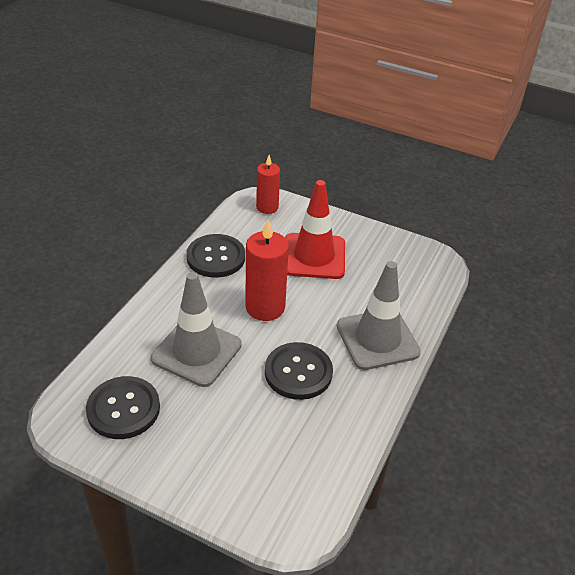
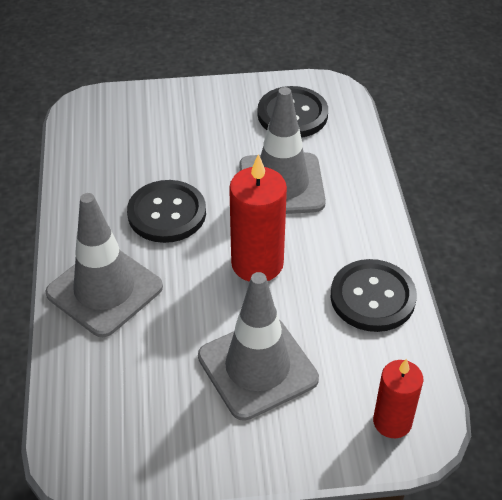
camera: 150 degrees right, 5 degrees up
(314, 256) = (257, 368): red traffic cone -> grey traffic cone

